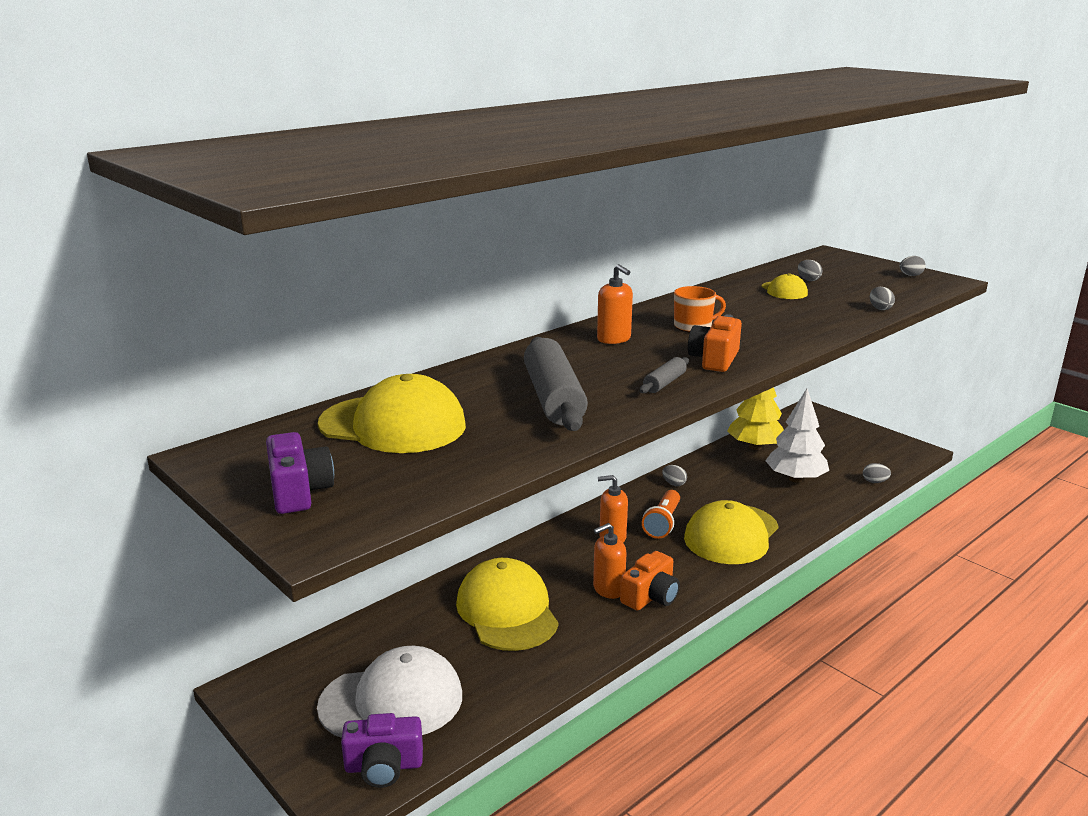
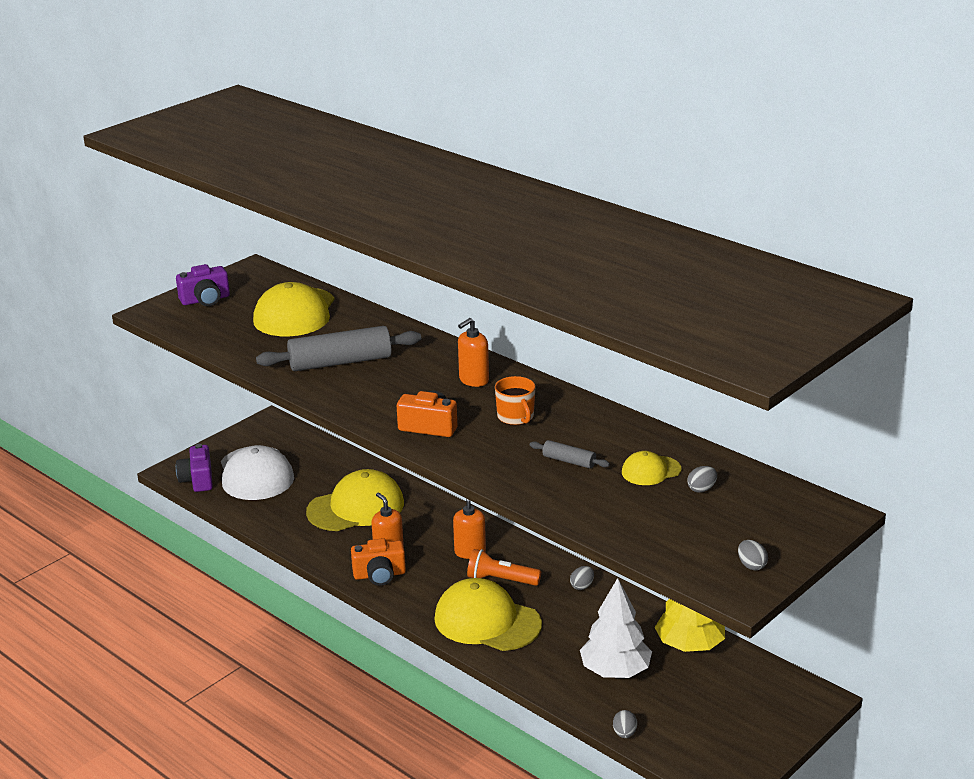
camera: 85 degrees right, 5 degrees up
(650, 596) = (379, 575): orange camera -> orange camera turned 45 degrees counterclockwise
(664, 383) = (373, 404): grey rolling pin -> grey rolling pin (569, 461)
(880, 308) = (603, 527): grey egg -> none

